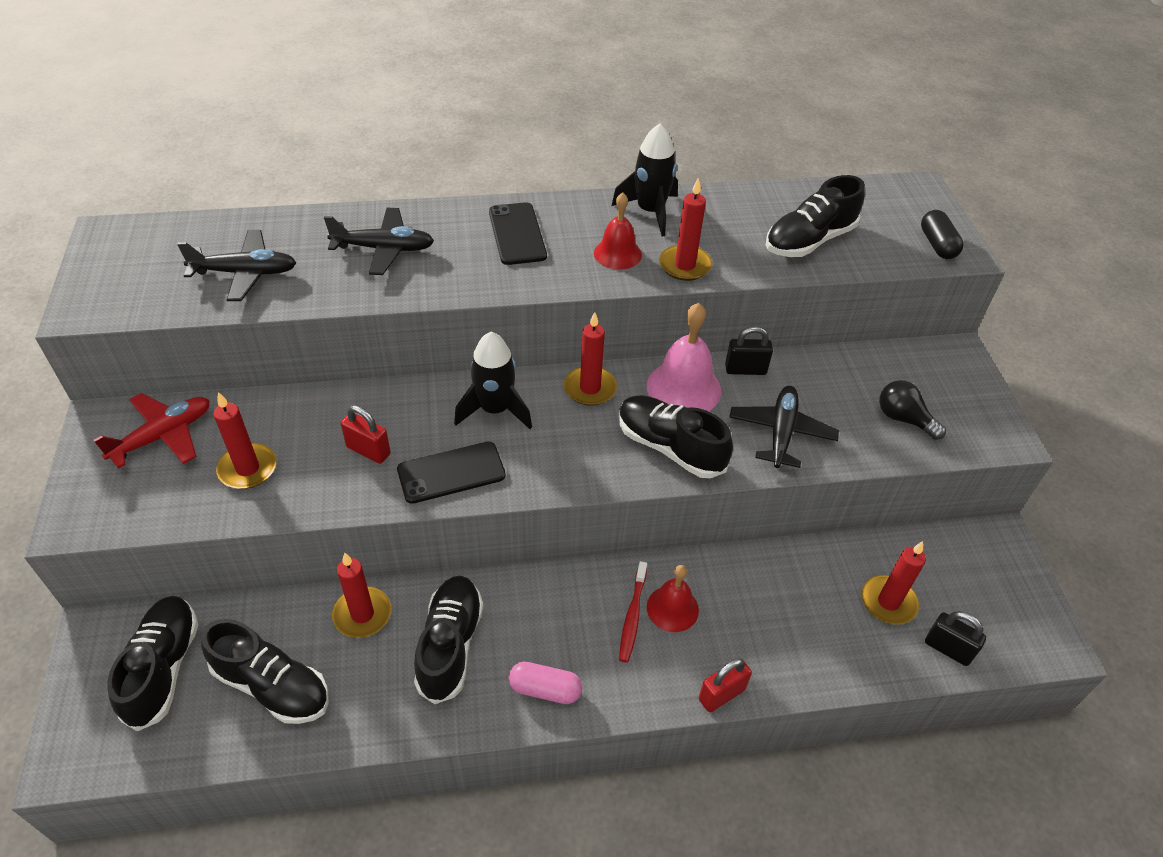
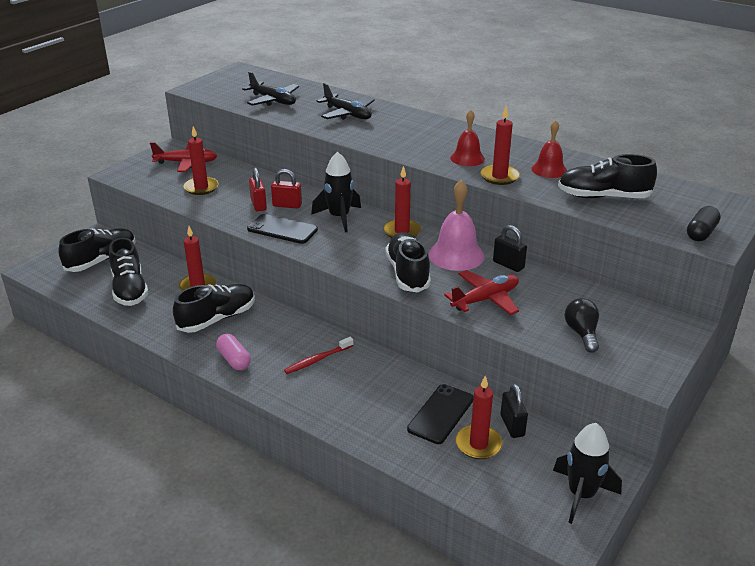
camera: 45 degrees right, 15 degrees down
(517, 234) = (424, 132): black phone -> black phone (441, 414)
(650, 212) = (518, 150): black rocket -> black rocket (581, 495)
(672, 608) = (343, 369): red bell -> red bell (549, 169)
(721, 694) = (316, 417): red padlock -> red padlock (287, 205)
(781, 432) = (485, 299): black plane -> red plane
(948, 649) = (485, 488): black padlock -> black padlock (512, 425)

